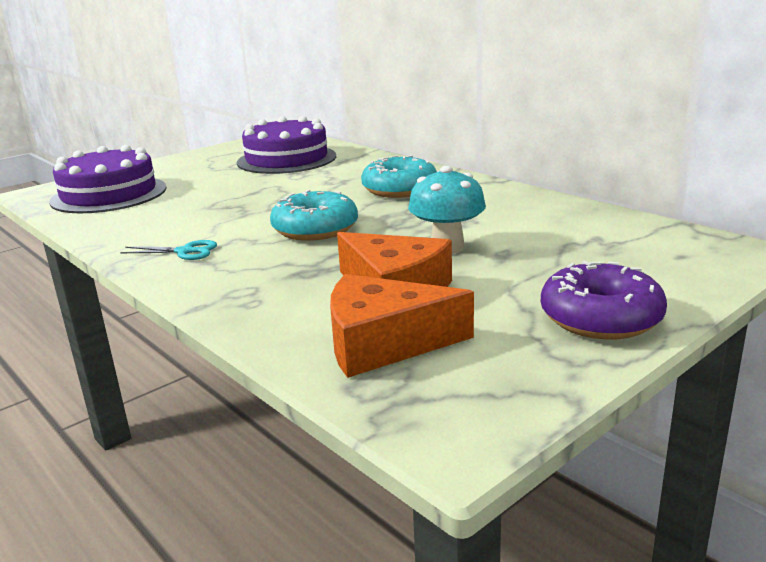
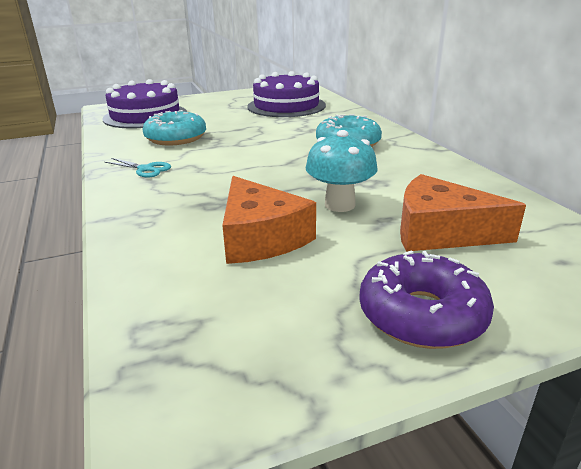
camera: 20 degrees right, 5 degrees up
(315, 229) = (252, 167): turquoise donut -> turquoise donut (176, 138)
(384, 343) = (204, 289): orange cheese -> orange cheese (440, 232)

